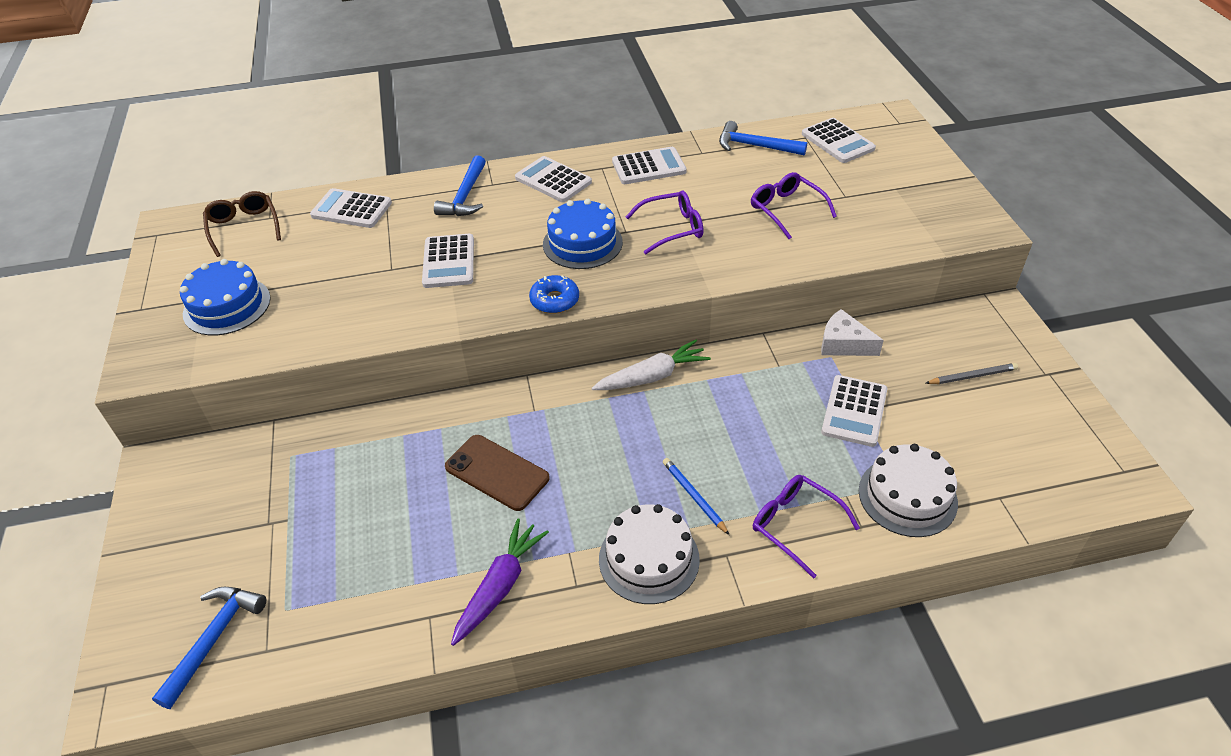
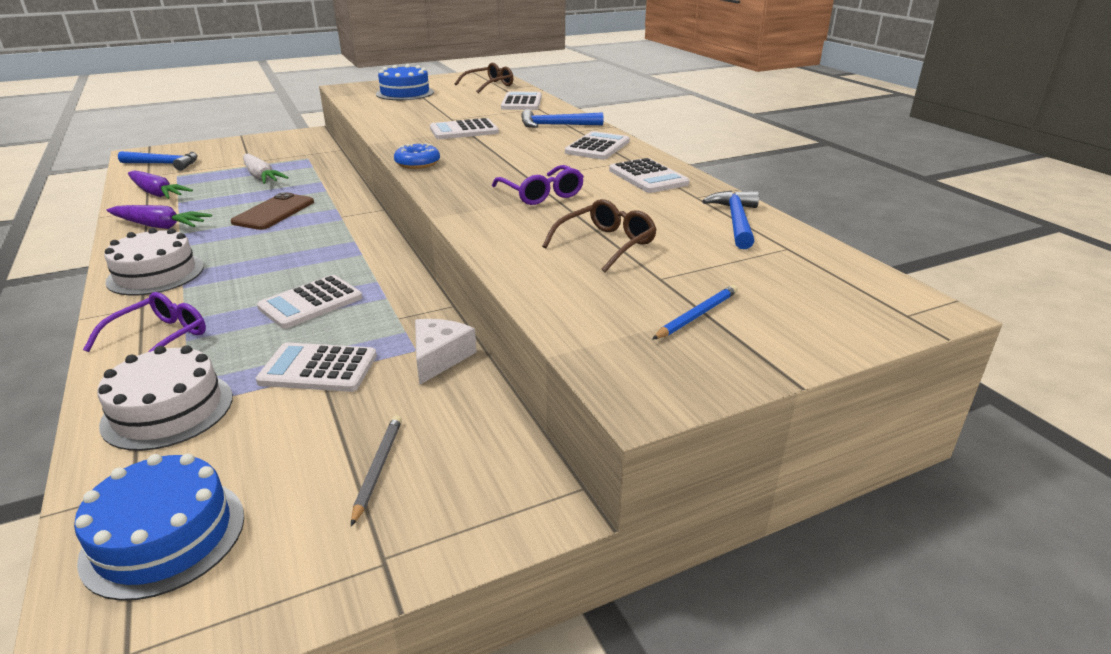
camera: 75 degrees right, 15 degrees down
(363, 618) = (157, 193): none -> purple carrot
(582, 243) = (503, 164): blue cake -> blue cake (164, 536)
(652, 376) = (381, 256): white carrot -> white carrot (261, 177)
(694, 496) = (219, 287): blue pencil -> blue pencil (697, 315)
(786, 210) = (606, 244): purple glasses -> brown glasses
(837, 141) = (797, 269): white calculator -> white calculator (311, 303)
(972, 376) = (378, 469): grey pencil -> grey pencil turned 150 degrees counterclockwise

